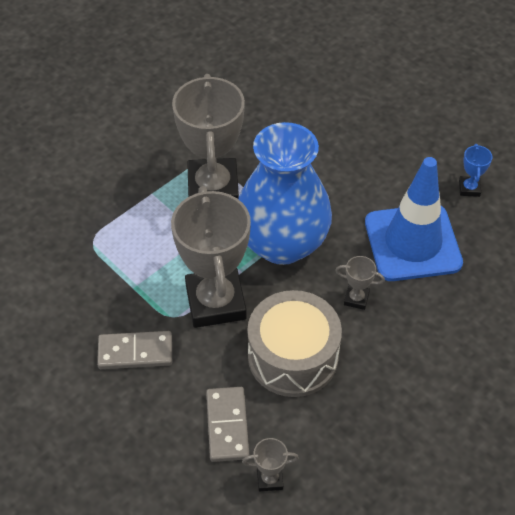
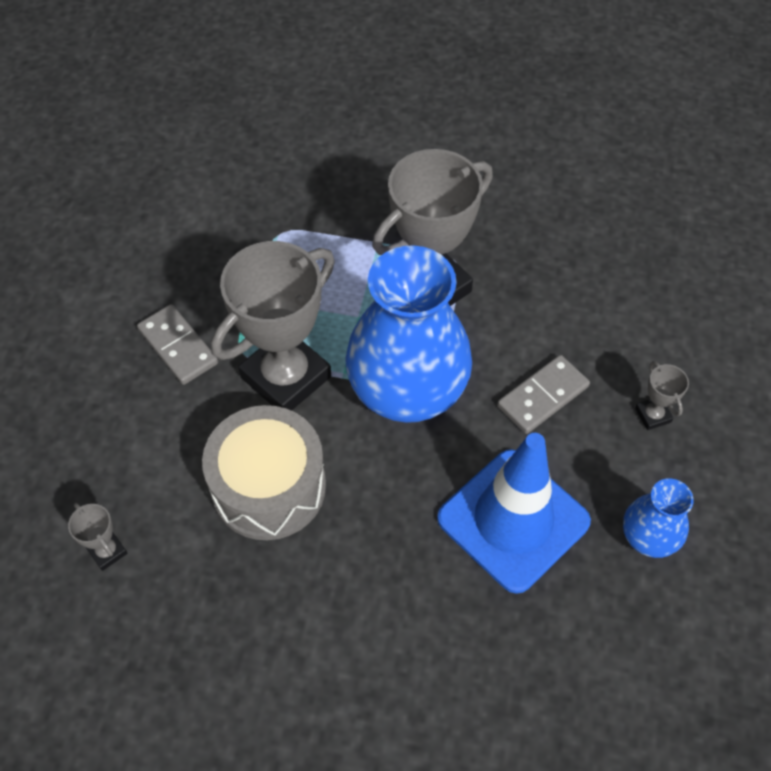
camera: 55 degrees right, 5 degrees up
(227, 425) = (146, 476): grey domino -> grey domino (543, 396)
(356, 299) = (389, 505): grey trophy -> grey trophy (653, 415)
(469, 188) = (648, 537): blue trophy -> blue vase

